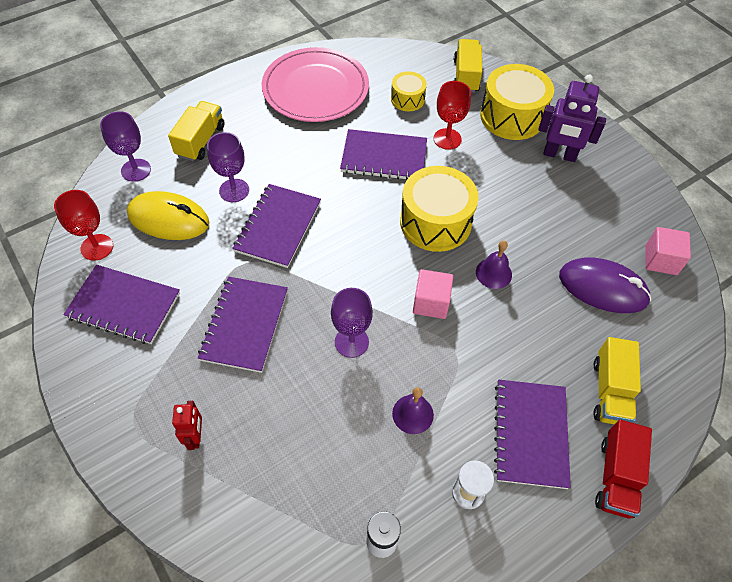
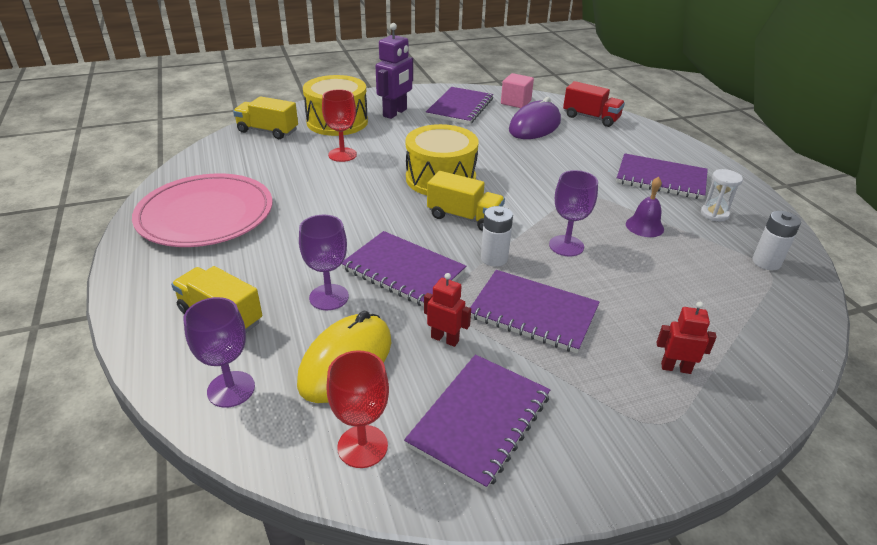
camera: 75 degrees left, 20 degrees down
(201, 270) = (445, 339): none -> red robot
(314, 286) = (494, 258): none -> white battery
(384, 157) = (343, 190): purple notebook -> purple notebook (460, 107)
(407, 99) = (272, 164): yellow drum -> none
(431, 303) = (531, 197): pink cube -> none
(493, 273) = (507, 163): purple bell -> none
(610, 391) = (625, 143): yellow truck -> yellow truck (464, 217)
(616, 477) = (692, 155): red truck -> red truck (591, 118)

